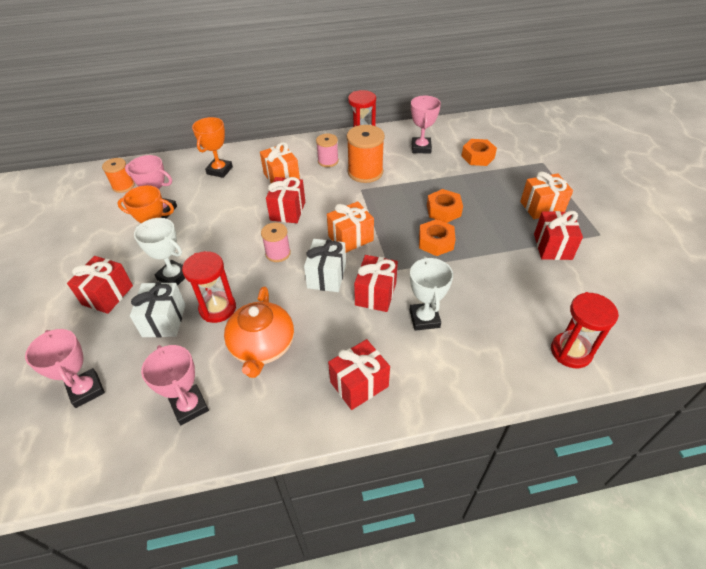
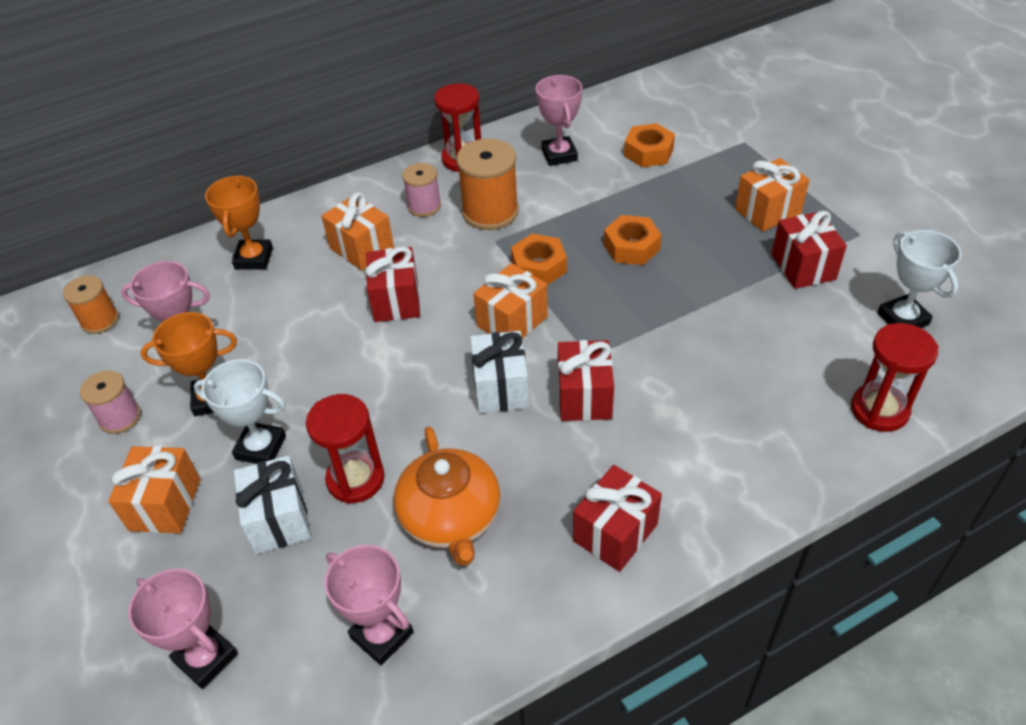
camera: 15 degrees left, 0 degrees up
(108, 295) = (165, 504): red gift -> orange gift
(278, 253) = (411, 371): pink spool -> pink spool (120, 417)
(424, 319) = (668, 415): white trophy -> white trophy (902, 319)
(436, 242) = (639, 298): orange nut -> orange nut (539, 267)

